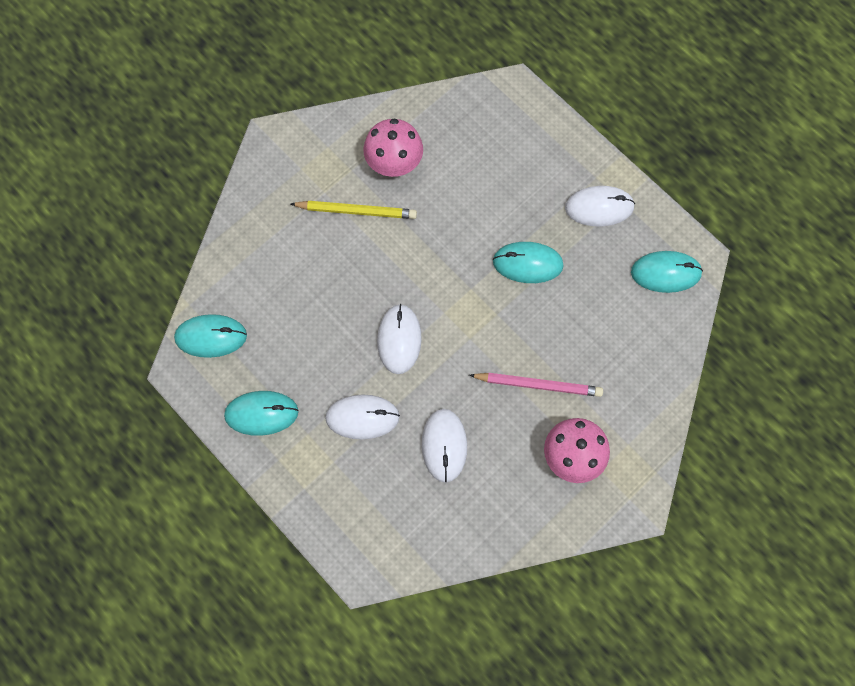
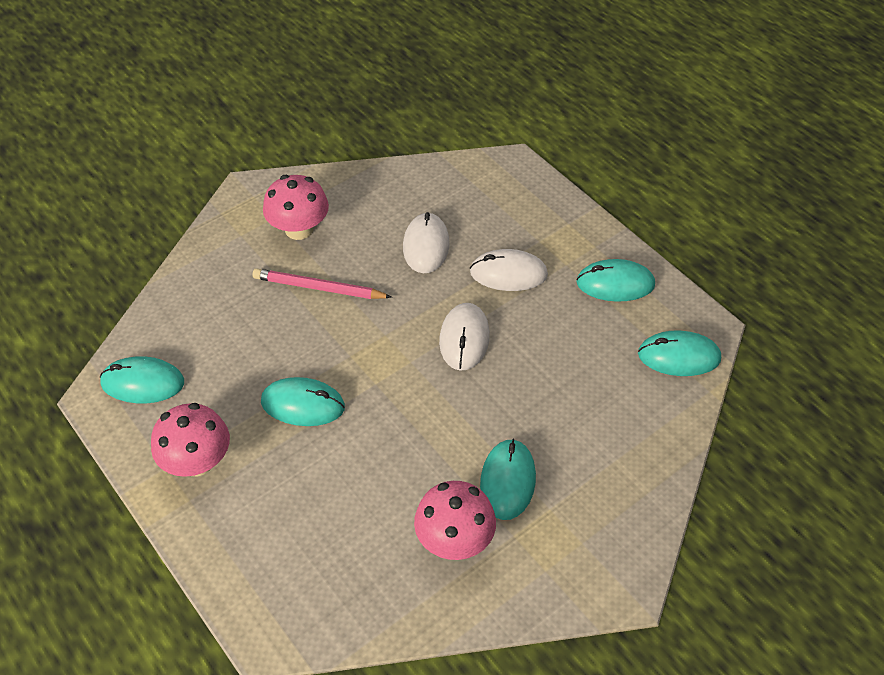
camera: 175 degrees left, 20 degrees down
(356, 211) = (508, 481): yellow pencil -> turquoise mouse
(599, 207) = (197, 461): white mouse -> pink mushroom

